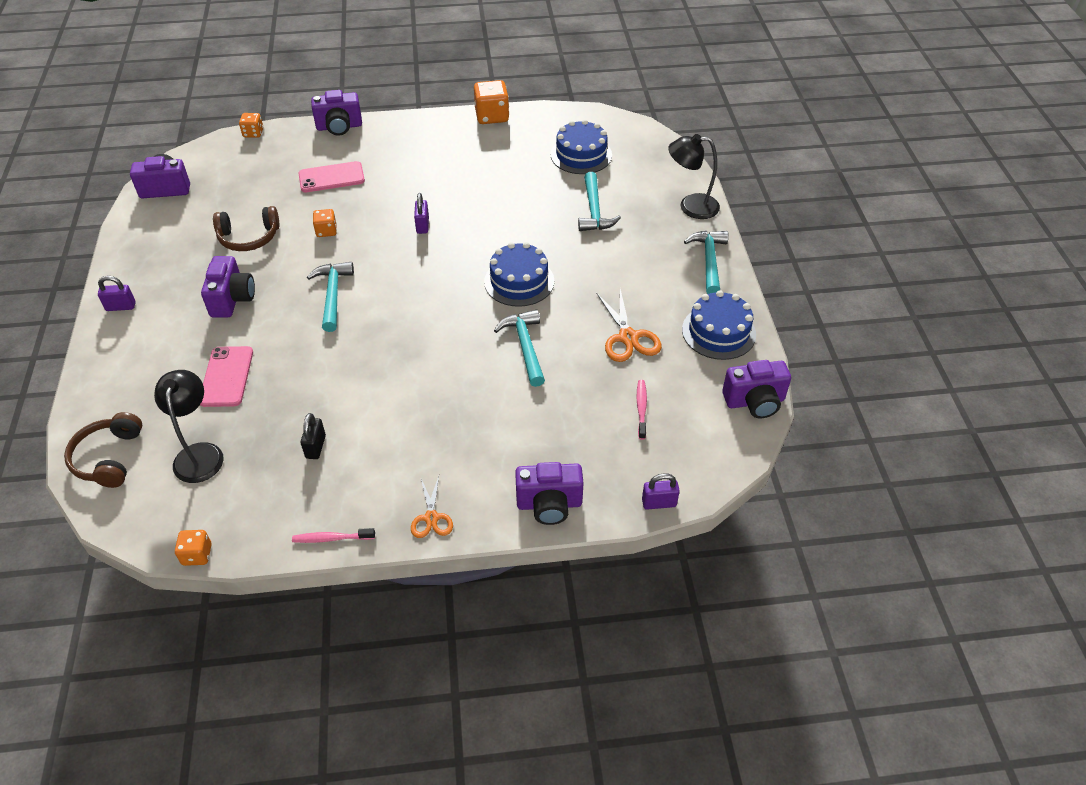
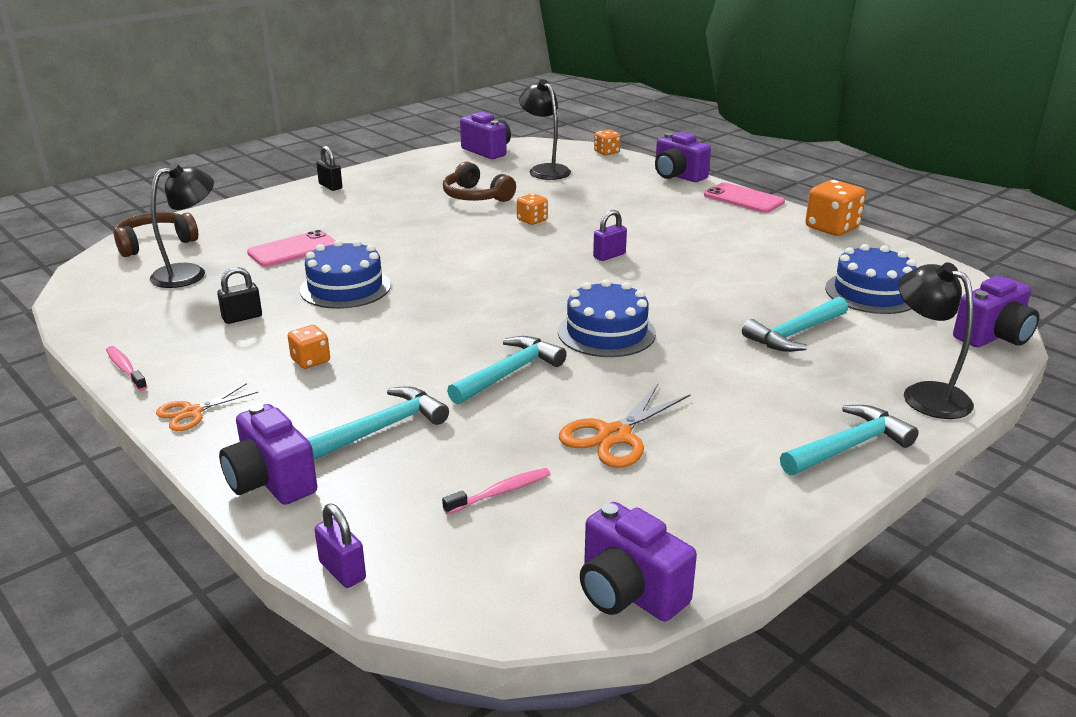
camera: 55 degrees right, 20 degrees down
(121, 307) = (330, 186): purple padlock -> black padlock
(197, 555) = (66, 316): orange dice -> orange dice (310, 360)
(232, 299) = (391, 218): purple camera -> purple camera (993, 336)
(245, 179) = (545, 170): none -> black lamp
(331, 177) = (605, 197): pink phone -> pink phone (743, 199)
(332, 295) = (452, 253): turquoise hammer -> turquoise hammer (383, 428)
(718, 332) = (724, 505): blue cake -> blue cake (345, 288)

